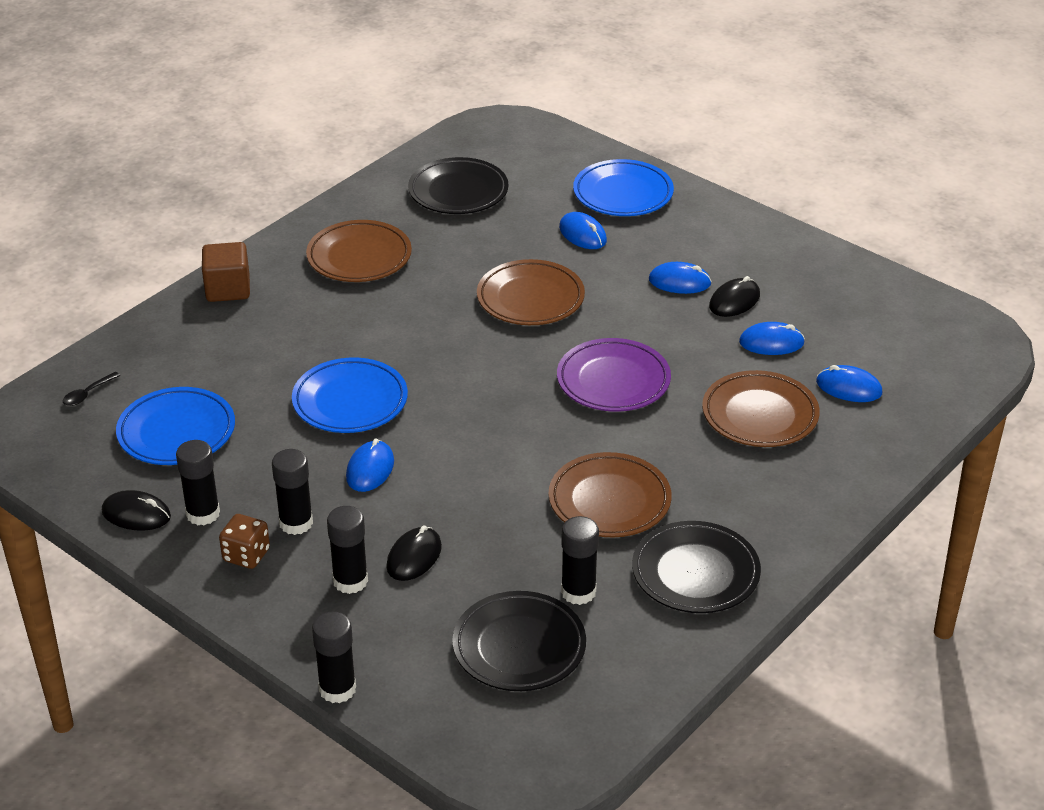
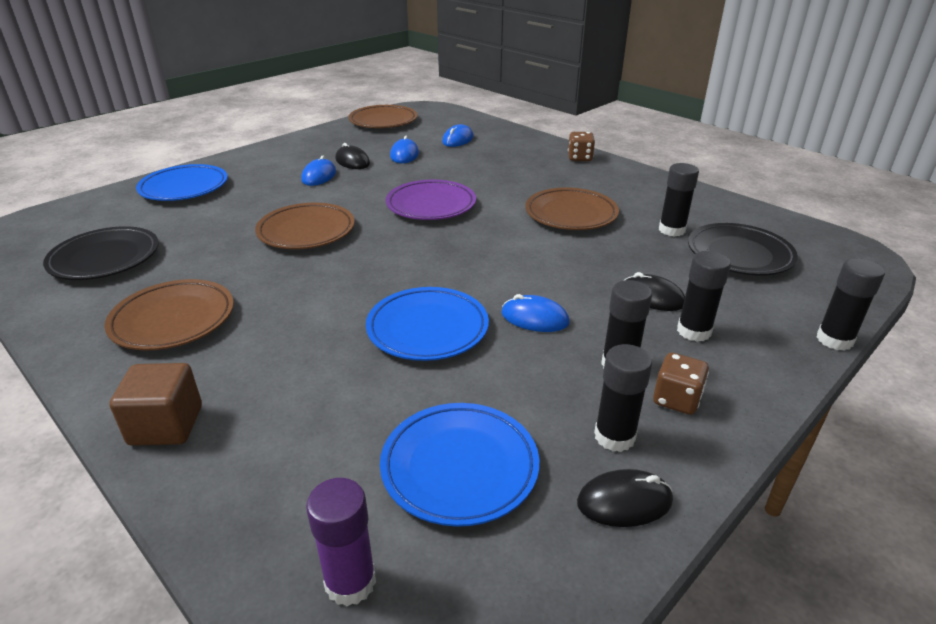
camera: 85 degrees left, 5 degrees down
(87, 394) = (350, 582): black spoon -> purple glue stick
(136, 514) = (624, 502): black mouse -> black mouse turned 60 degrees clockwise
(582, 234) = (228, 206): blue mouse -> none
(695, 573) = (640, 192): black plate -> none
(760, 415) = (480, 163): brown plate -> brown plate (383, 121)
(811, 516) = (579, 158): none -> brown dice

